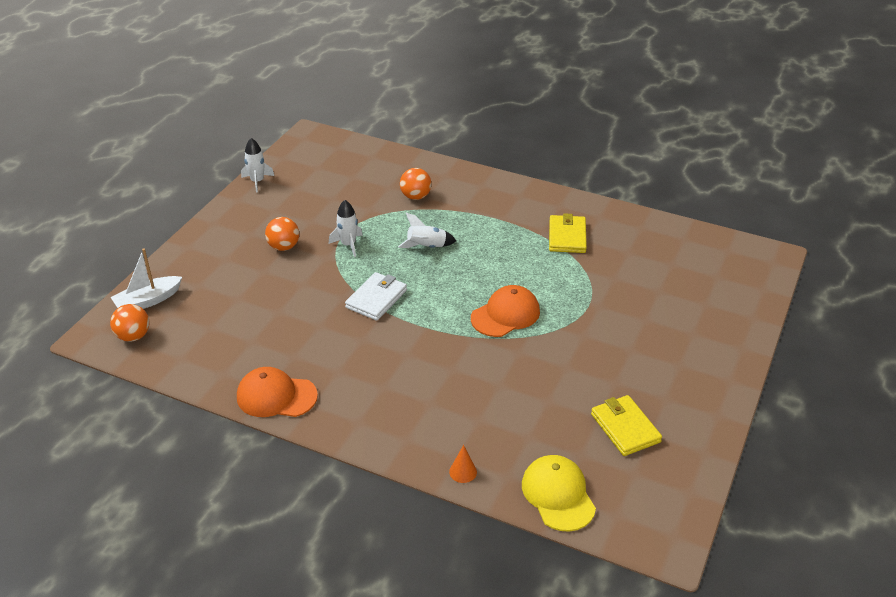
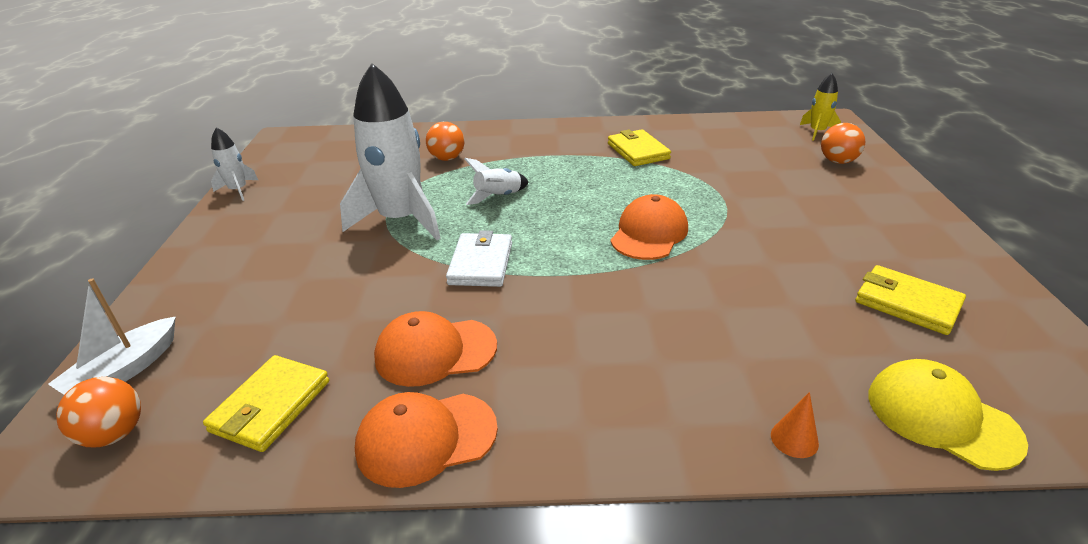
camera: 25 degrees left, 5 degrees down
(210, 349) = (271, 406): none -> yellow wallet
(283, 247) = (314, 244): orange ball -> orange ball (837, 161)
(310, 350) = (435, 352): none -> orange cap
(348, 245) = (401, 219): white rocket -> white rocket, size x2.13
(741, 265) = (817, 132): none -> yellow rocket

